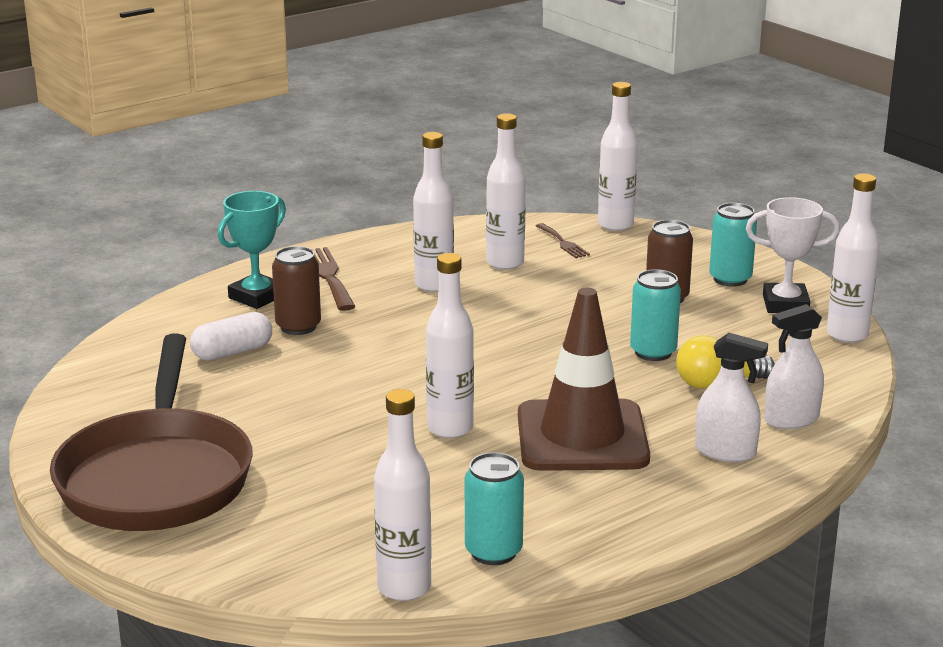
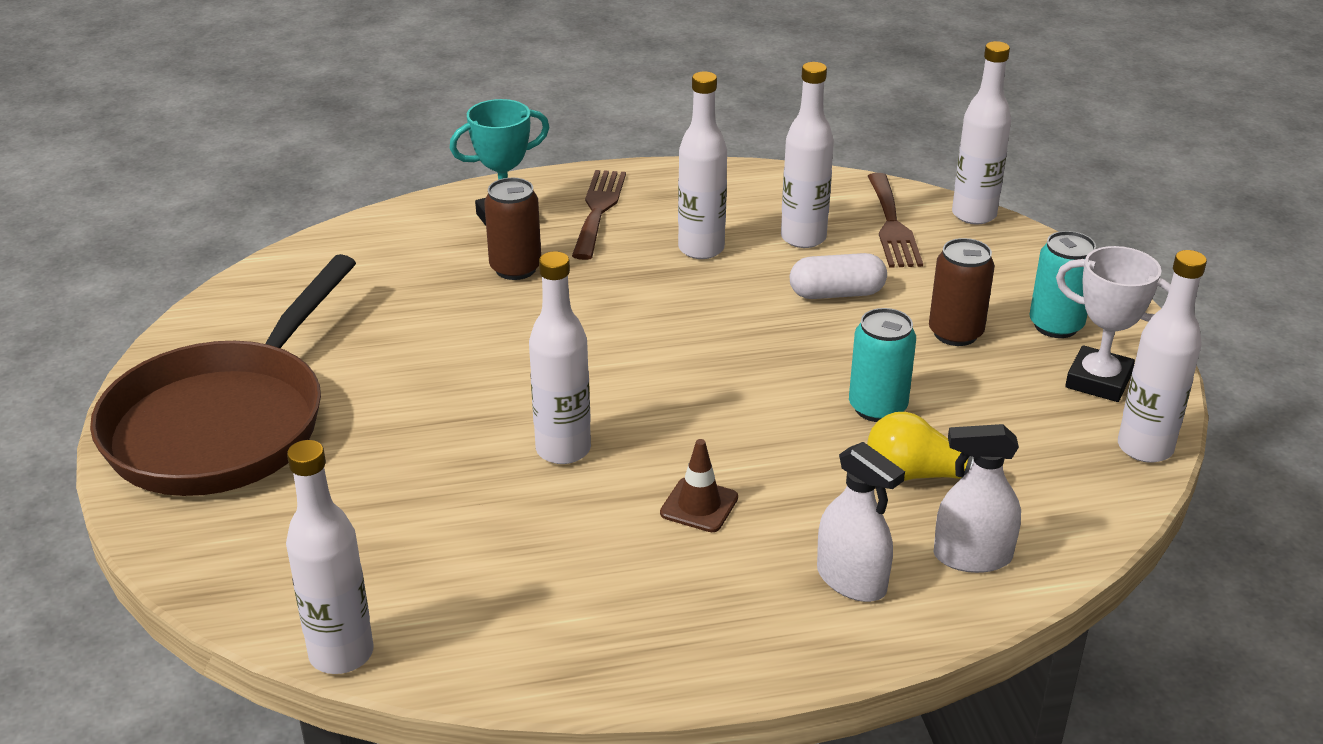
camera: 25 degrees right, 10 degrees up
(232, 352) = (424, 284): white capsule -> white capsule (836, 293)
(493, 552) = (473, 637): turquoise can -> none
(563, 243) = (892, 225): brown fork -> brown fork, size x1.65
(582, 437) = (699, 505): brown traffic cone -> brown traffic cone, size x0.41

